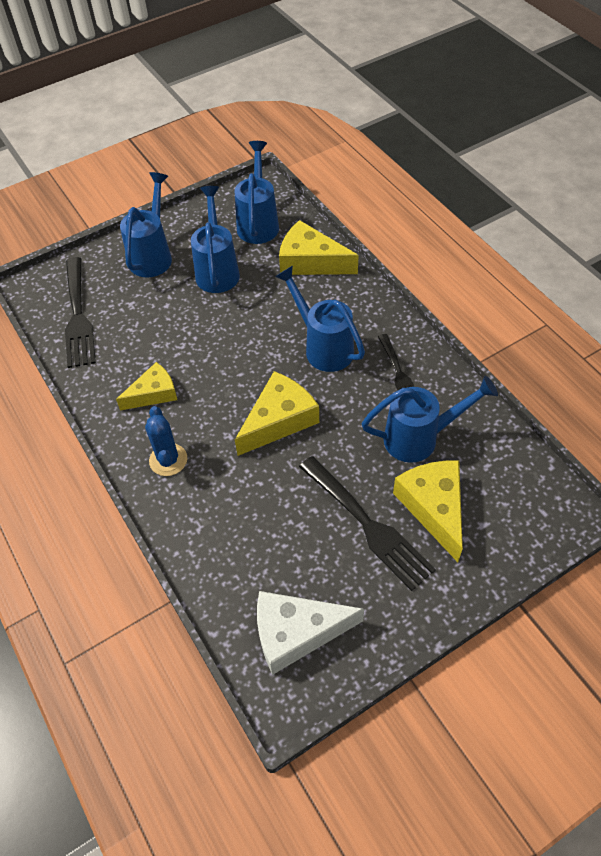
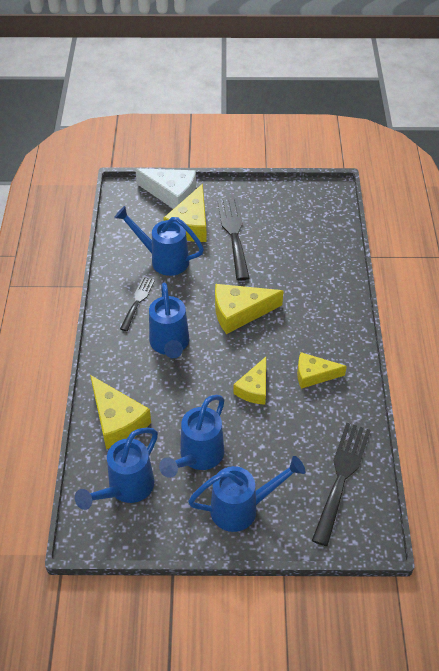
camera: 150 degrees left, 5 degrees down
(153, 255) = (242, 508): blue watering can -> blue watering can turned 150 degrees counterclockwise
(168, 460) = (328, 325): blue cactus -> none
(207, 349) = (254, 388): none -> yellow cheese
(296, 633) = (309, 210): white cheese -> white cheese (171, 194)

